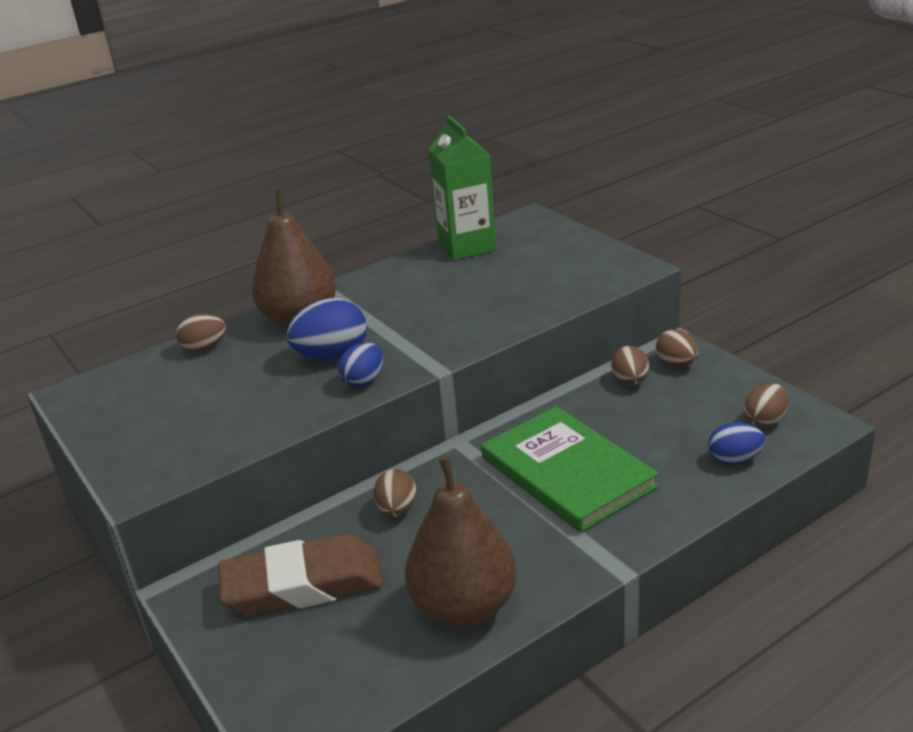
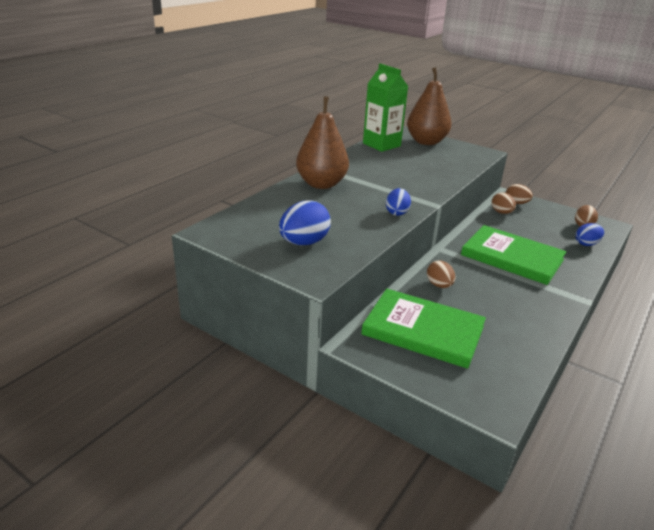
camera: 25 degrees left, 0 degrees up
(204, 348) = (275, 202): brown egg -> none
(303, 585) = (423, 330): brown eraser -> green book
(332, 356) = (363, 201): blue egg -> blue egg (304, 242)
(464, 607) = (524, 328): brown pear -> brown pear (426, 142)

